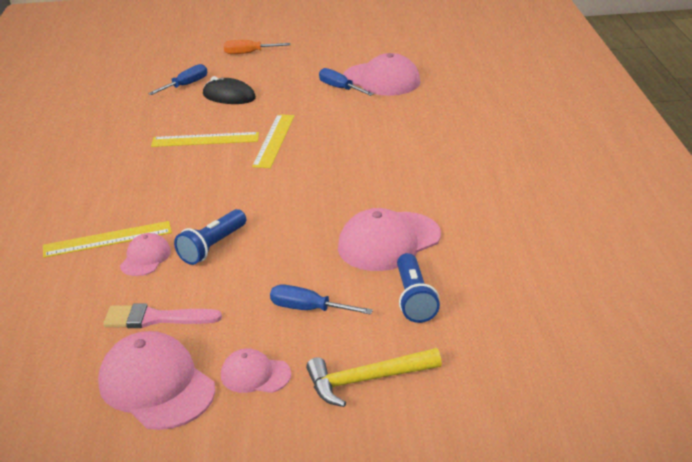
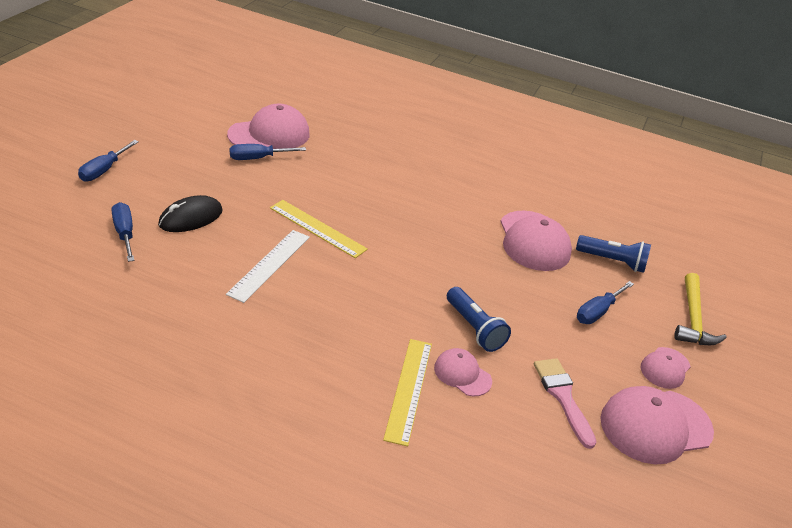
camera: 70 degrees left, 5 degrees up
(156, 318) = (563, 397): pink brush -> pink brush turned 135 degrees clockwise
(205, 140) = (270, 265): yellow ruler -> white ruler
(249, 53) = (104, 170): orange screwdriver -> blue screwdriver

